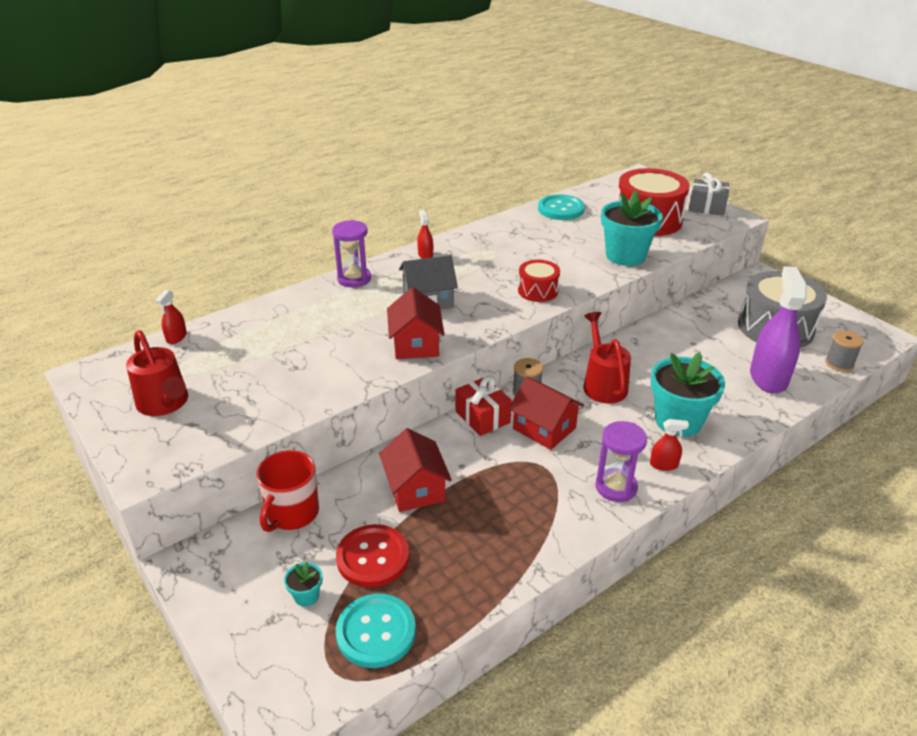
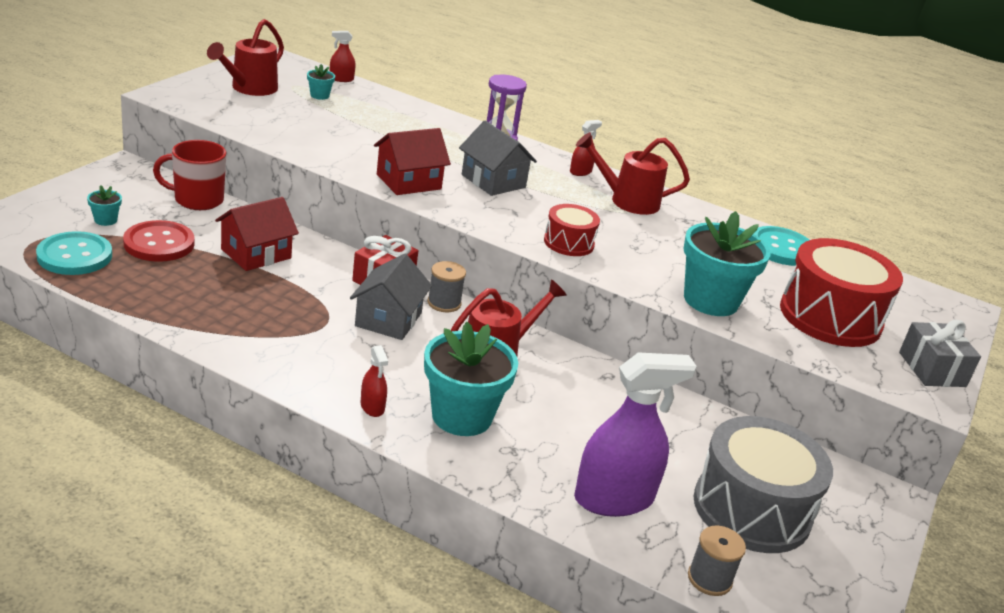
camera: 60 degrees right, 5 degrees down
(209, 359) = (319, 95): none -> turquoise flower pot
(478, 248) = (627, 200): none -> red watering can
(544, 428) = (388, 319): red house -> grey house
(616, 487) = (316, 373): purple hourglass -> none

